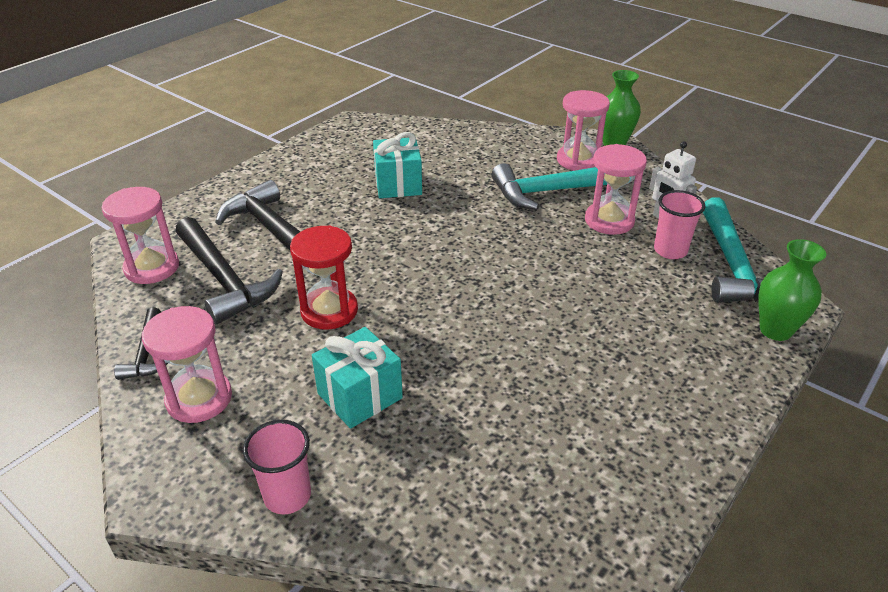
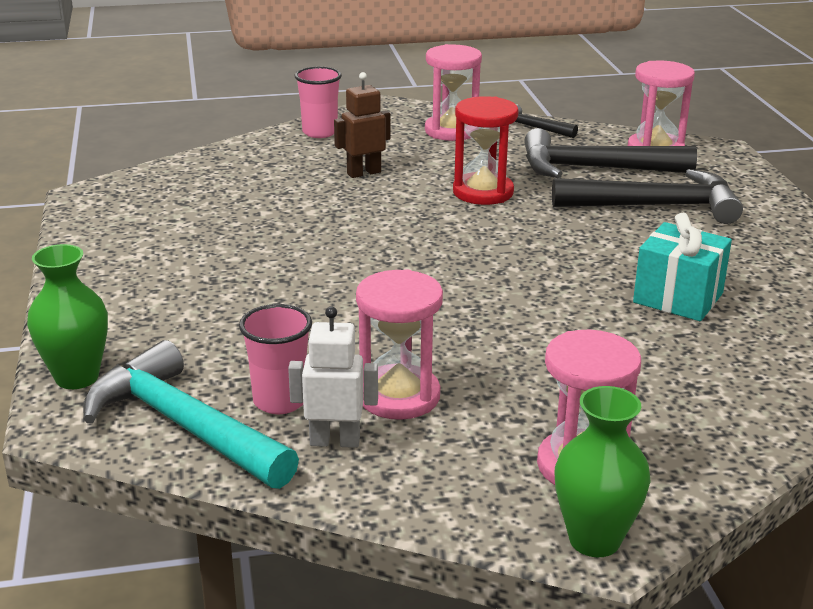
camera: 130 degrees right, 10 degrees down
(360, 396) = (363, 173): turquoise gift -> brown robot
(553, 191) = (522, 394): turquoise hammer -> none

